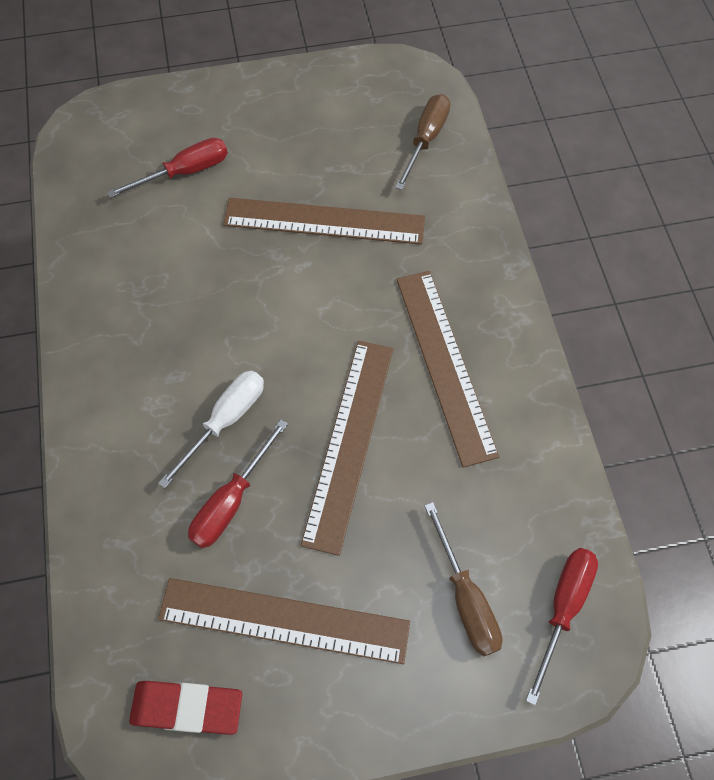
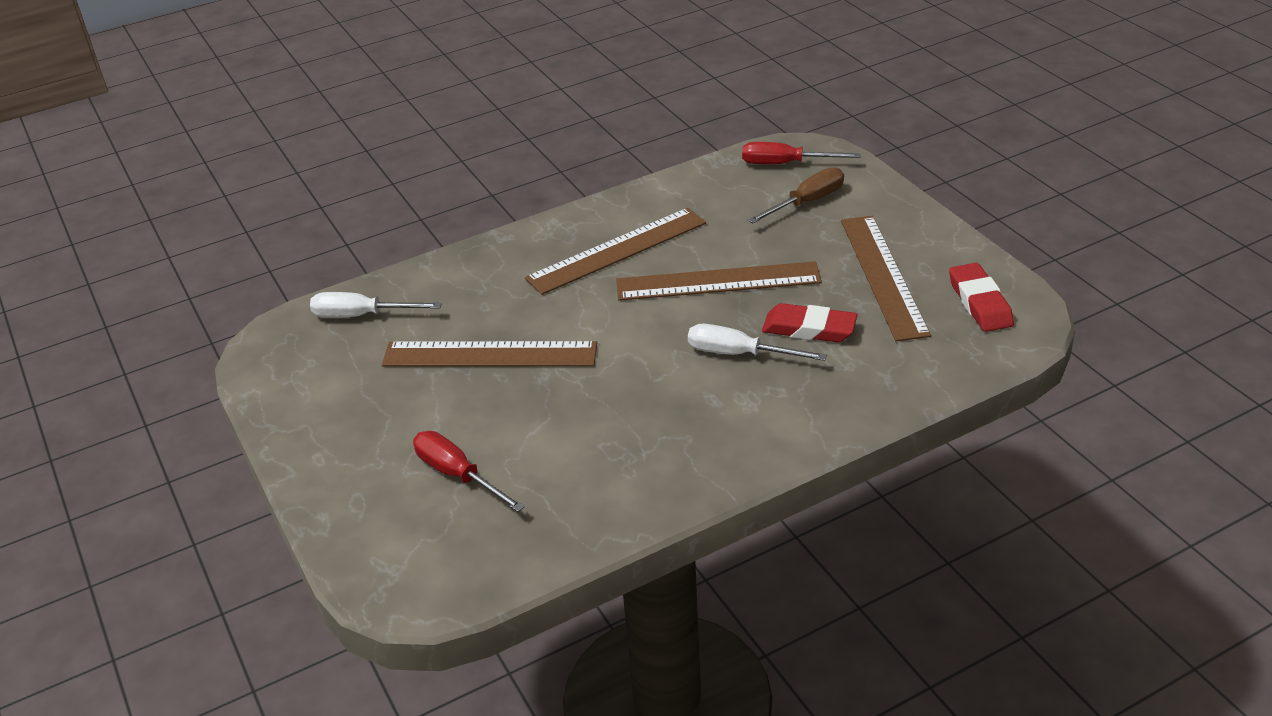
camera: 105 degrees left, 25 degrees down
(231, 501) = (809, 328): red screwdriver -> red eraser
(324, 221) = (490, 355): brown ruler -> brown ruler turned 75 degrees counterclockwise
(426, 140) = (361, 315): brown screwdriver -> white screwdriver

